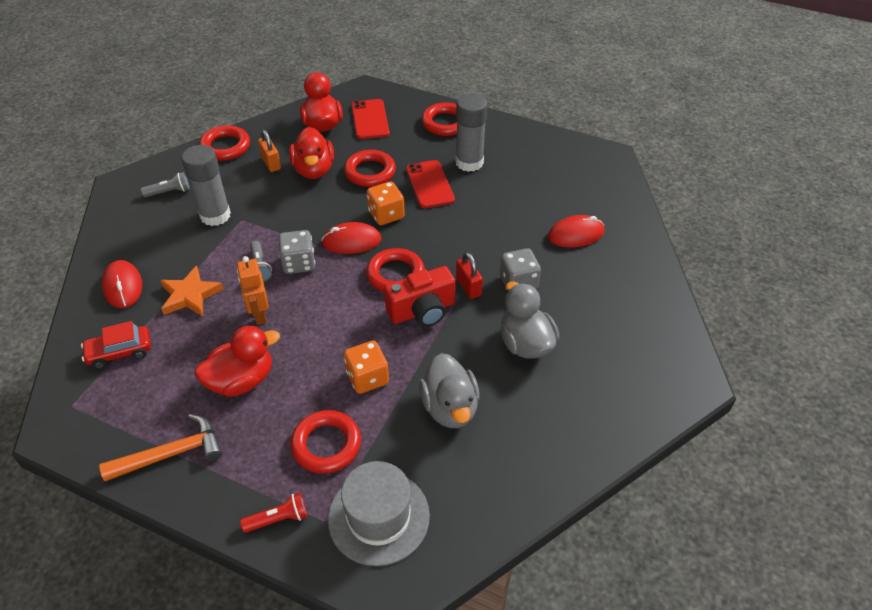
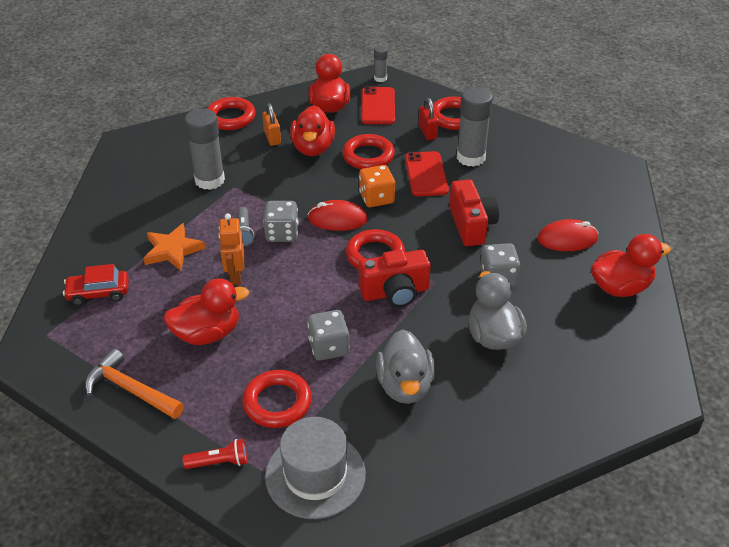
camera: 10 degrees right, 5 degrees down
(123, 286) = (111, 234): red mouse -> none
(169, 192) = (170, 153): grey flashlight -> none
(172, 453) = (130, 390): orange hammer -> orange hammer turned 135 degrees counterclockwise
(367, 91) = (380, 78): none -> grey glue stick
(367, 378) = (329, 347): orange dice -> grey dice
(468, 287) = (446, 276): red padlock -> red padlock (427, 132)
(483, 231) = (471, 225): none -> red camera
(634, 277) = (620, 287): none -> red duck

